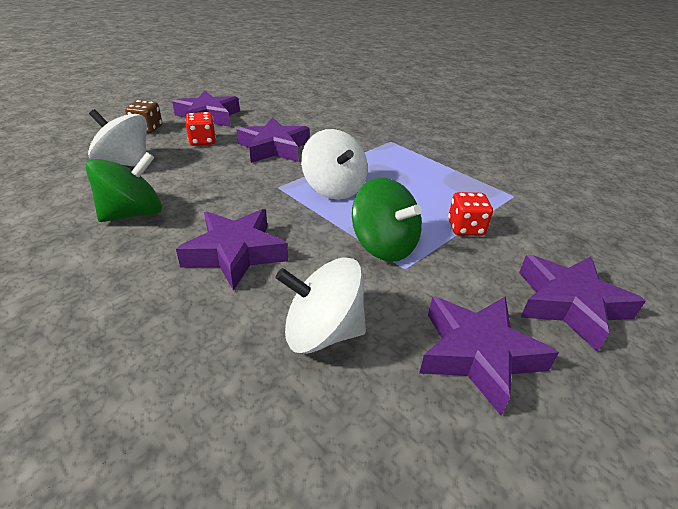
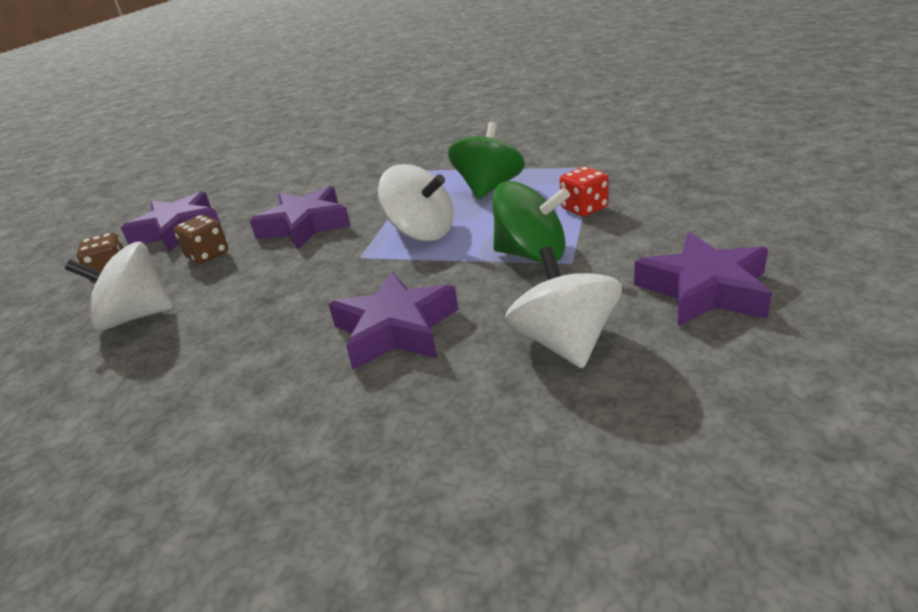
camera: 25 degrees left, 5 degrees down
(133, 214) = (223, 355): green spinning top -> green spinning top (488, 188)
(202, 141) = (207, 255): red dice -> brown dice
(322, 332) = (564, 343): white spinning top -> white spinning top turned 105 degrees clockwise
(569, 304) = (727, 223): purple star -> none

